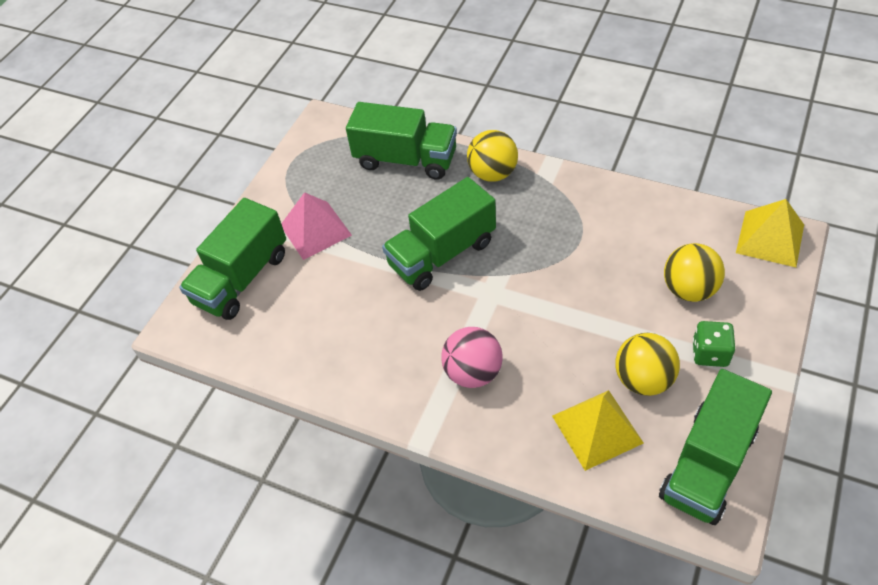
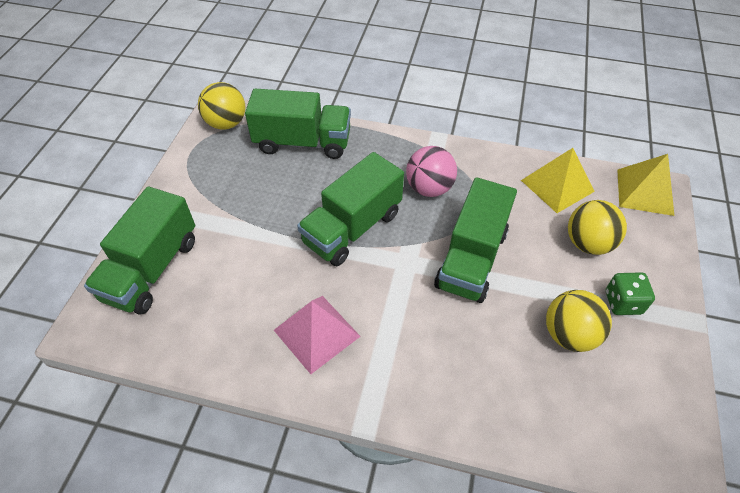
camera: 15 degrees left, 0 degrees up
(315, 230) = (223, 214): pink pyramid -> pink pyramid (317, 333)
(473, 372) = (404, 344): pink ball -> pink ball (429, 188)
(493, 173) = (386, 150): yellow ball -> yellow ball (226, 123)
(597, 429) = (538, 390): yellow pyramid -> yellow pyramid (557, 185)
(707, 464) = (651, 414): green truck -> green truck (471, 259)

